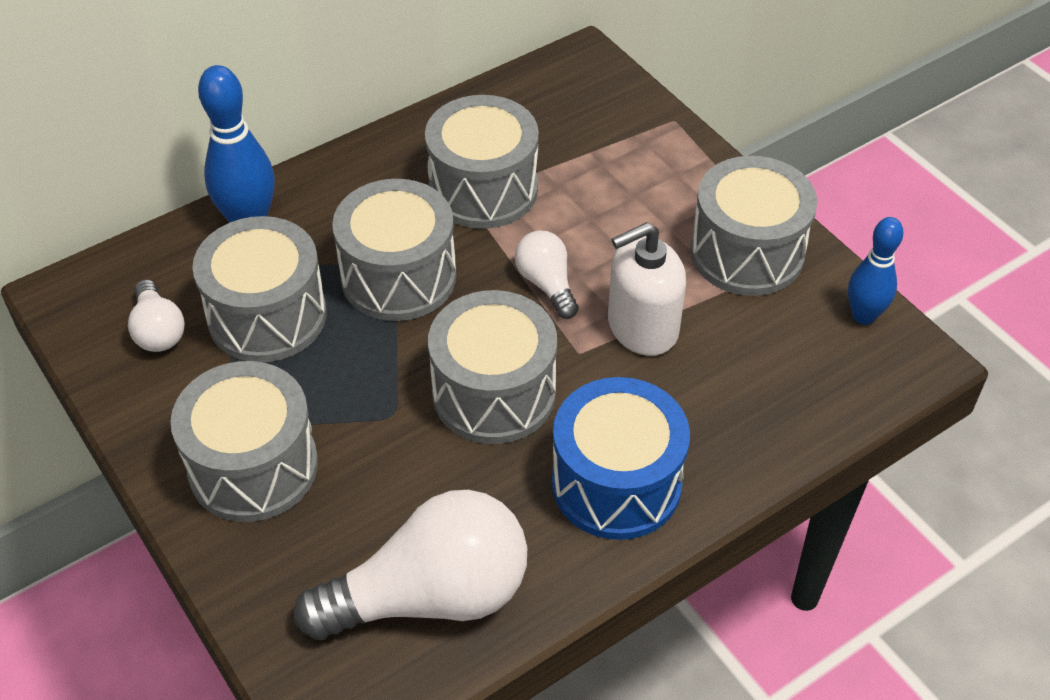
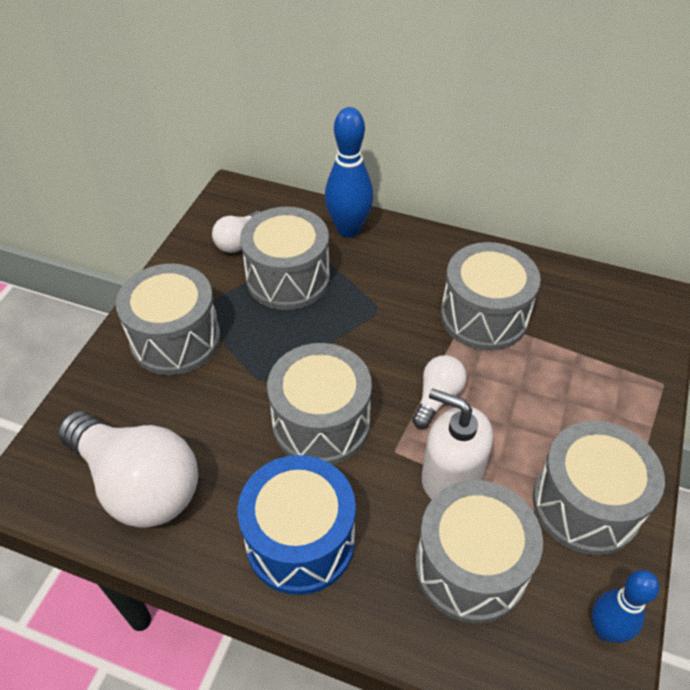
camera: 55 degrees right, 0 degrees up
(398, 277) = (371, 318): grey drum -> grey drum (470, 567)

